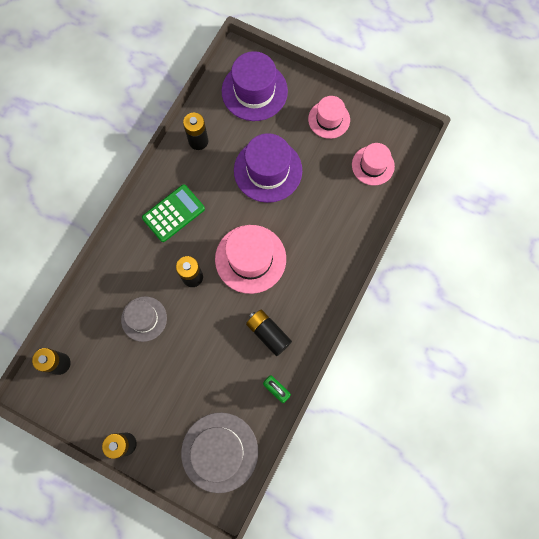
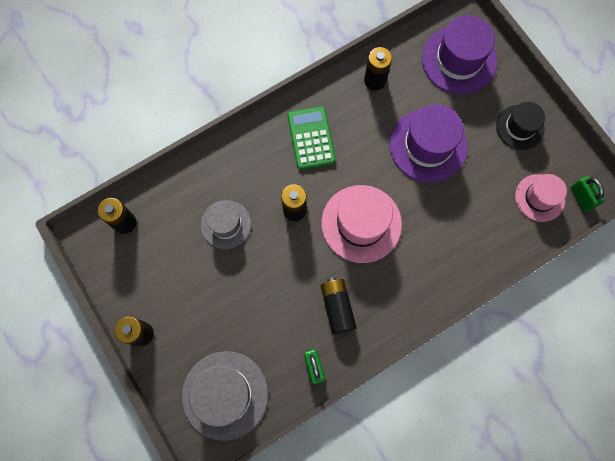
camera: 30 degrees right, 0 degrees up
(173, 213) = (311, 138): green calculator -> green calculator turned 90 degrees counterclockwise
(329, 119) = (519, 127): pink hat -> black hat
(402, 148) = (581, 197): none -> green padlock

